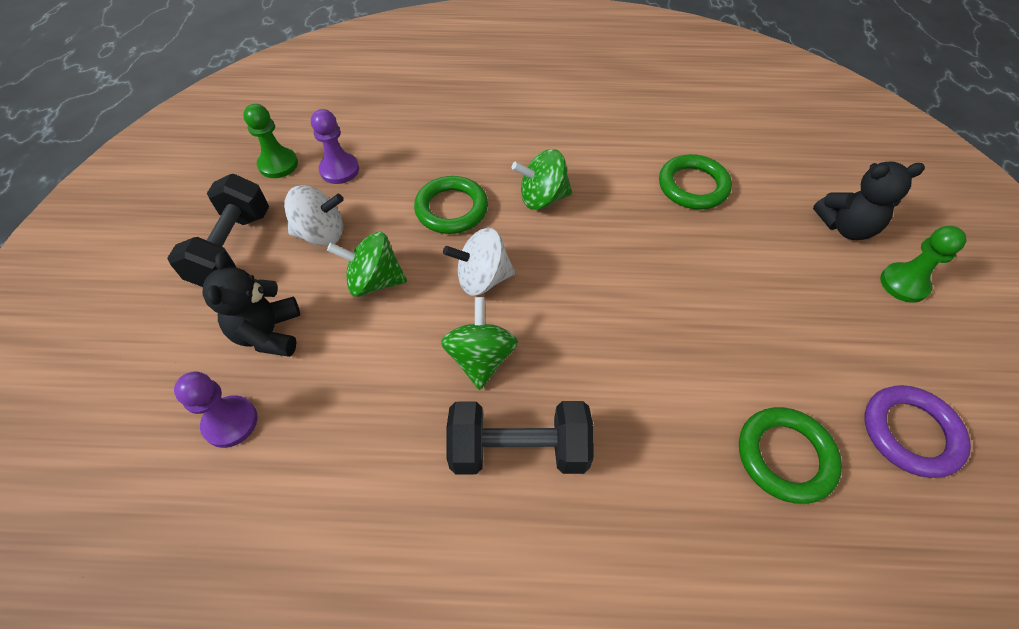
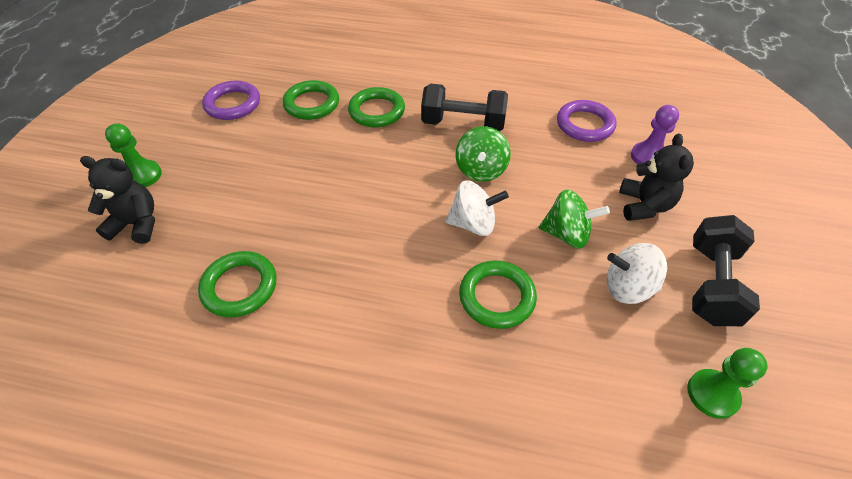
camera: 170 degrees left, 5 degrees down
(313, 482) = (585, 124): none -> purple ring
(339, 170) = (631, 372): purple pawn -> none
(542, 198) = (400, 296): green spinning top -> none
(669, 457) = (377, 111): none -> green ring

